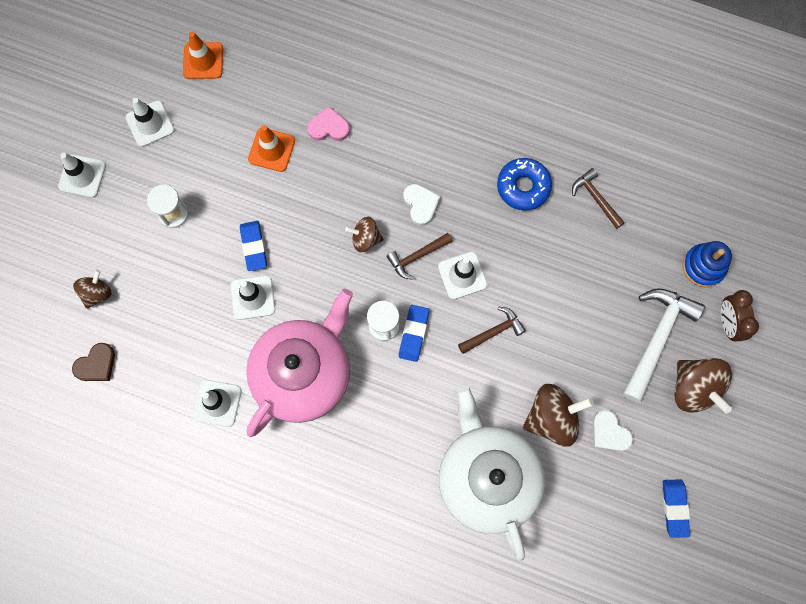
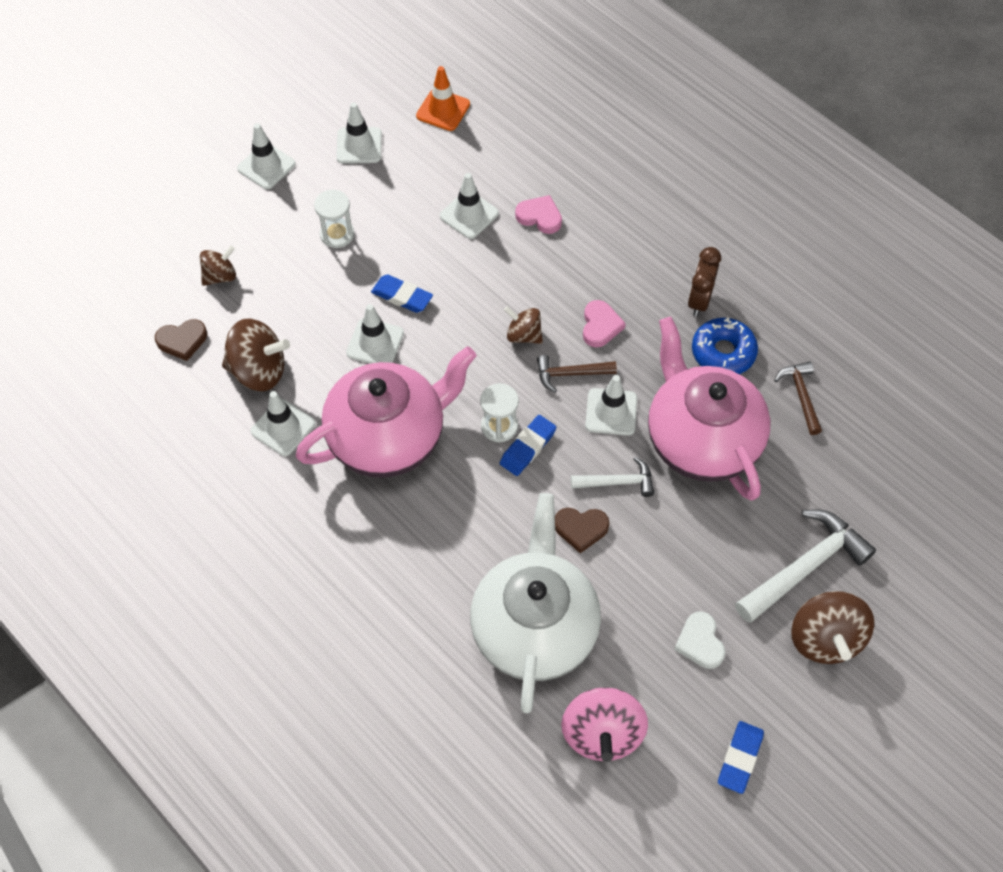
camera: 25 degrees right, 15 degrees down
(254, 247) = (402, 296): blue eraser -> blue eraser turned 75 degrees counterclockwise
(271, 150) = (469, 215): orange traffic cone -> white traffic cone
(420, 205) = (600, 326): white heart -> pink heart
(484, 383) = (581, 529): none -> brown heart
(493, 332) = (617, 482): brown hammer -> white hammer
(539, 268) = (701, 439): none -> pink teapot
(552, 418) = (640, 598): brown spinning top -> brown spinning top (259, 371)
(572, 536) = (602, 733): none -> pink spinning top
(703, 266) = (896, 514): blue stacking toy -> none
(728, 323) = (899, 586): brown clock -> brown clock (699, 300)

